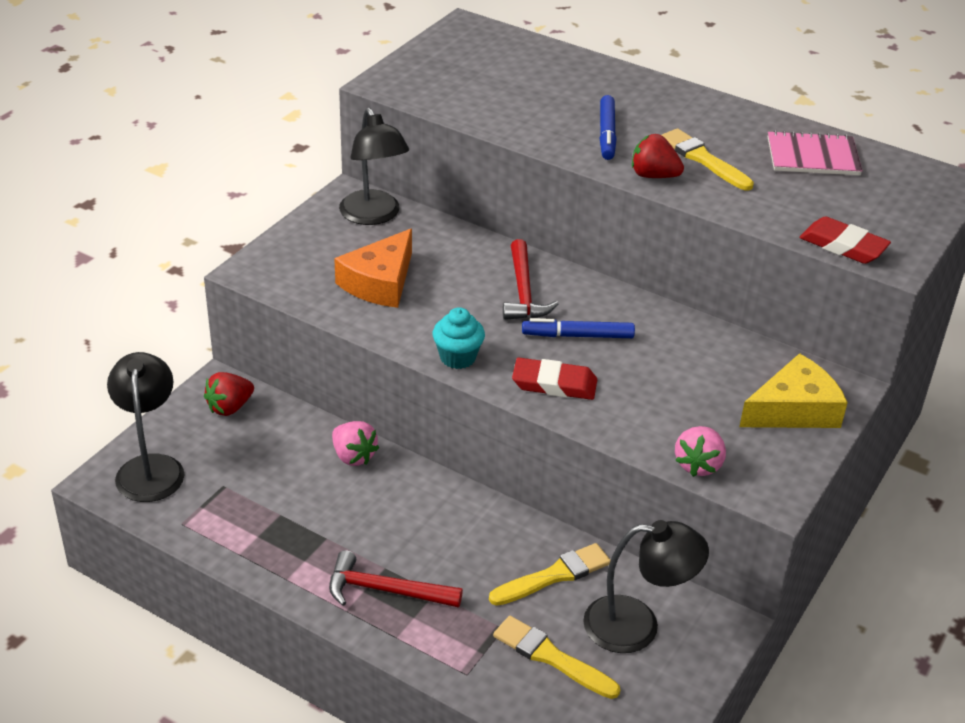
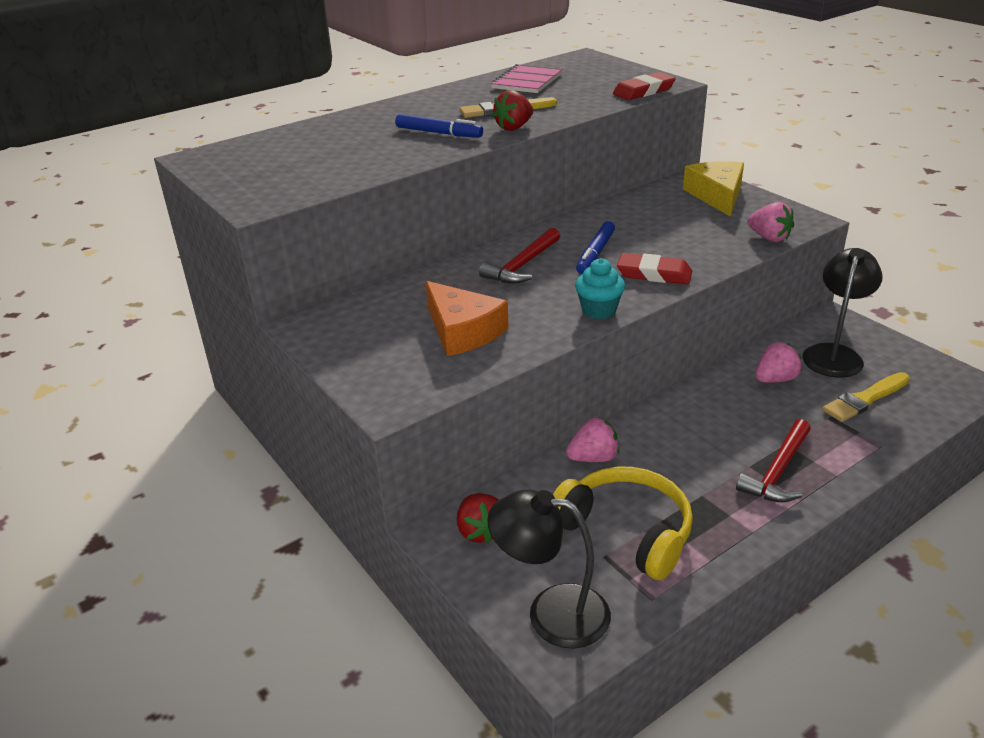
camera: 65 degrees left, 5 degrees down
(259, 495) = (626, 531): none -> yellow headphones
(374, 216) = (351, 317): black lamp -> none
(523, 292) = (522, 265): red hammer -> red hammer turned 105 degrees clockwise
(554, 384) = (654, 274): red eraser -> red eraser turned 75 degrees clockwise
(554, 575) = (775, 379): yellow brush -> pink strawberry

